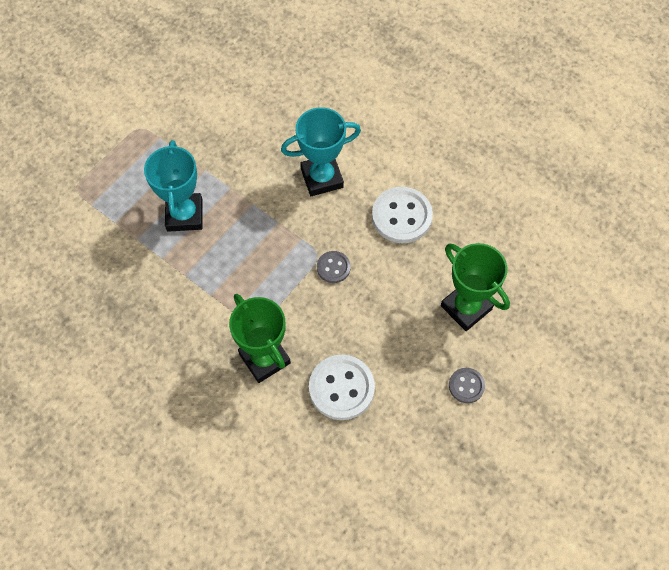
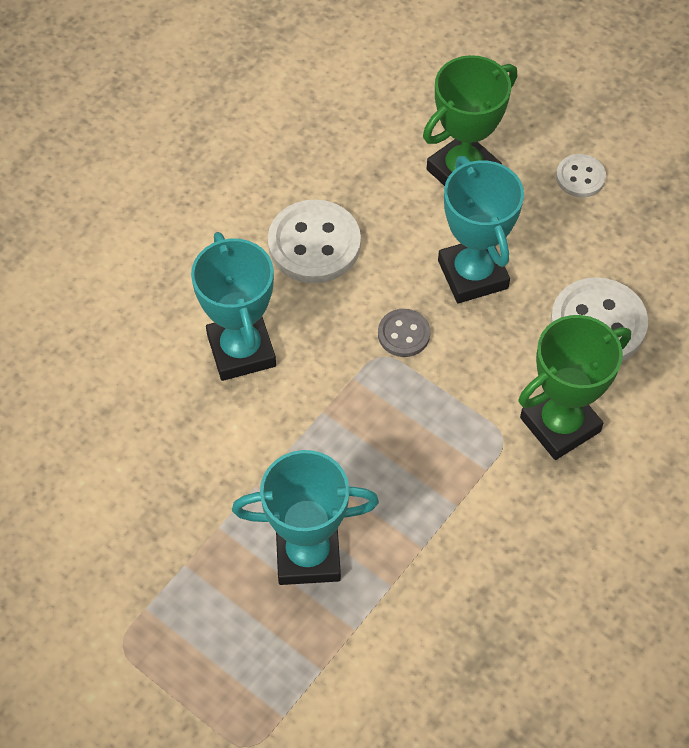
camera: 90 degrees left, 5 degrees down
(380, 310) = (473, 274): none -> turquoise trophy
(466, 386) = (580, 177): grey button -> white button

